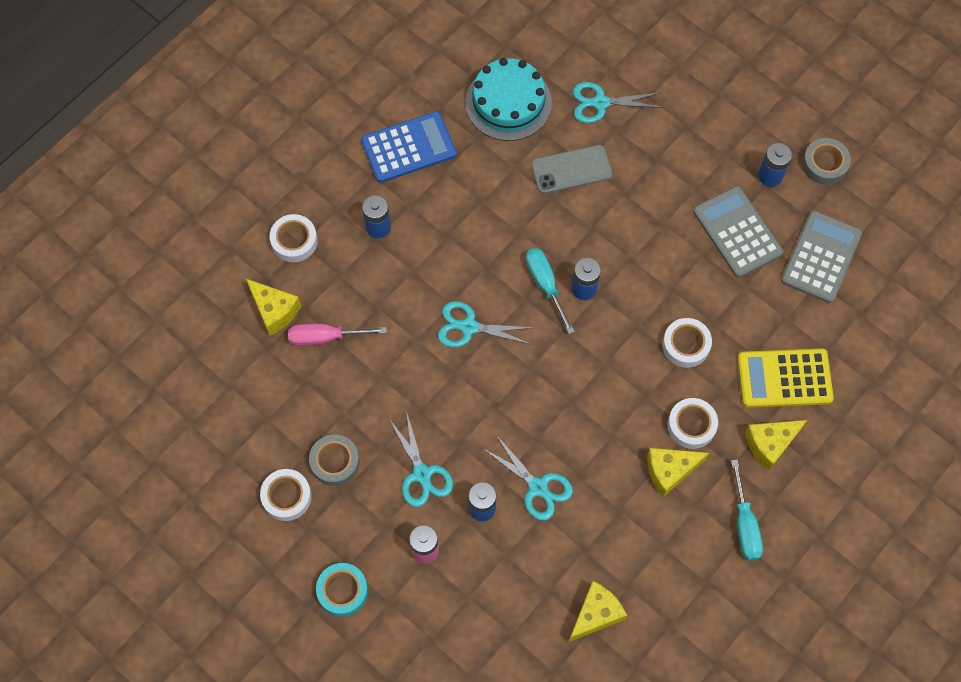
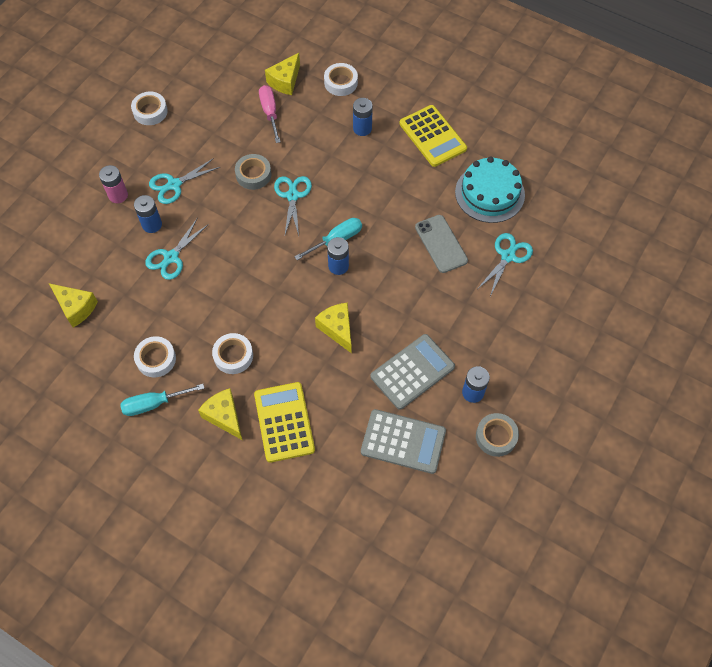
camera: 80 degrees right, 5 degrees down
(335, 462) = (178, 133): grey tape -> grey tape (253, 175)
(342, 591) = (86, 153): turquoise tape -> none
(409, 148) = (432, 136): blue calculator -> yellow calculator
(600, 103) = (508, 256): turquoise scissors -> turquoise scissors turned 45 degrees clockwise
(670, 471) = (193, 344): yellow cheese -> yellow cheese (337, 329)
(686, 345) = (302, 344): white tape -> white tape (156, 359)

